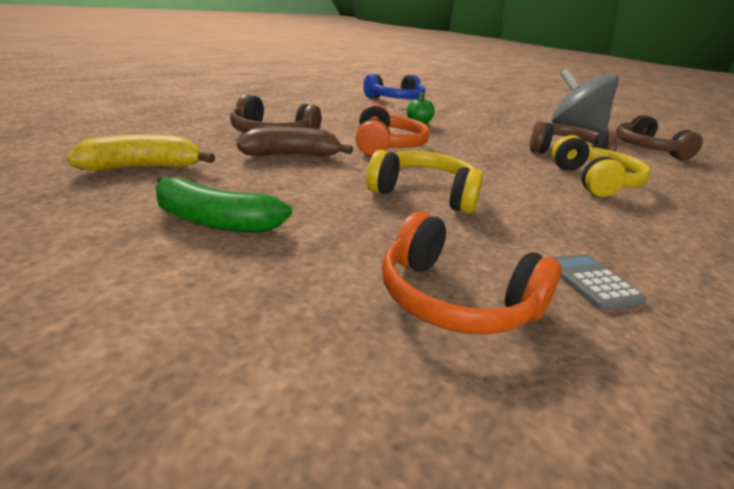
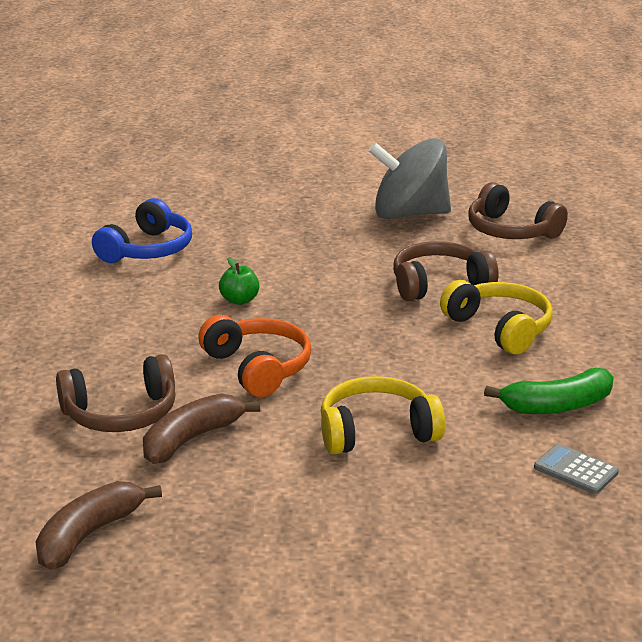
camera: 30 degrees left, 0 degrees up
(143, 167) = (89, 535): yellow banana -> brown banana
(215, 221) = (258, 559): green banana -> green banana (557, 406)
(455, 300) = (505, 536): orange headphones -> none

